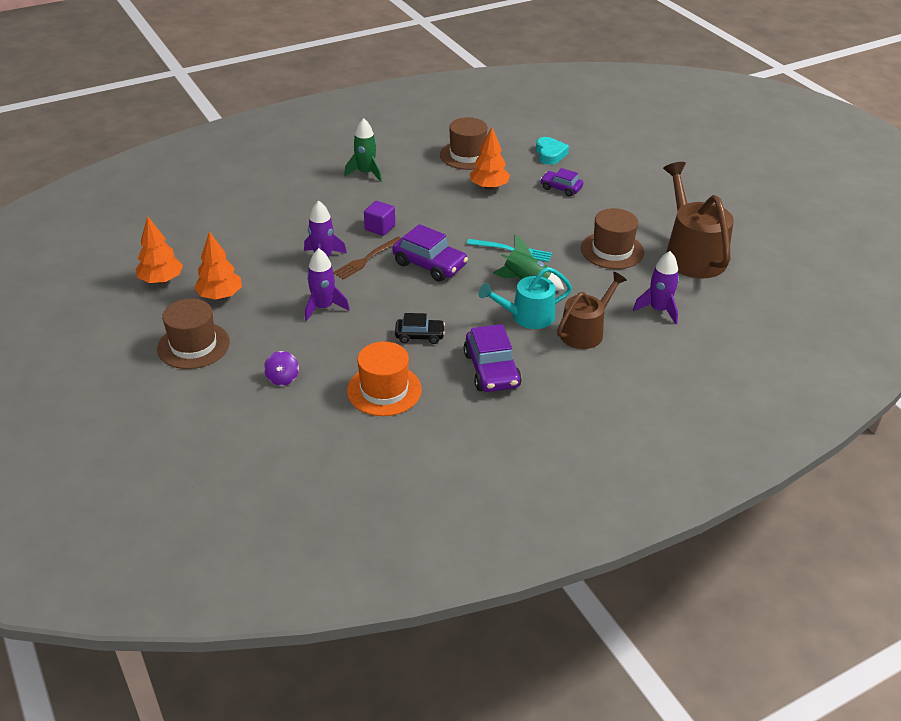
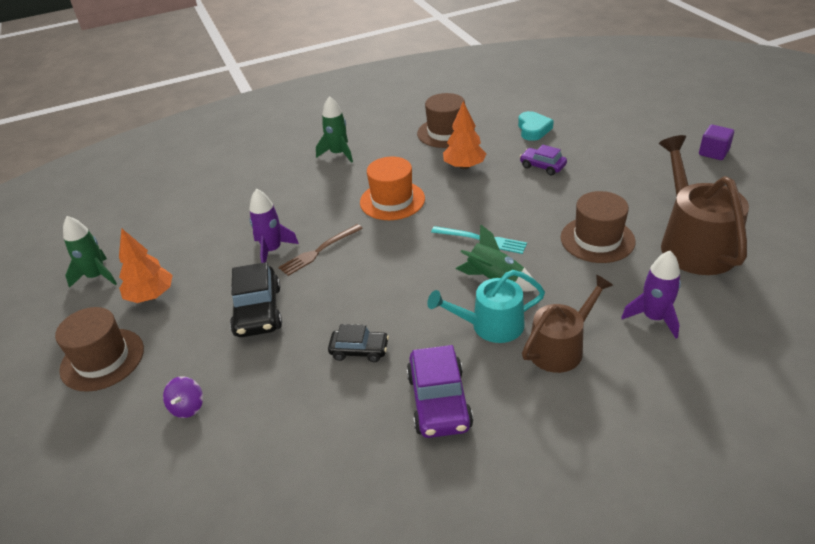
camera: 10 degrees right, 0 degrees up
(161, 280) = (97, 276): orange tree -> green rocket
(323, 307) = (258, 311): purple rocket -> black car
(380, 228) = (340, 214): purple cube -> purple cube (713, 152)
(384, 390) = (302, 428): orange hat -> orange hat (392, 200)
(429, 264) = (386, 257): purple car -> none

